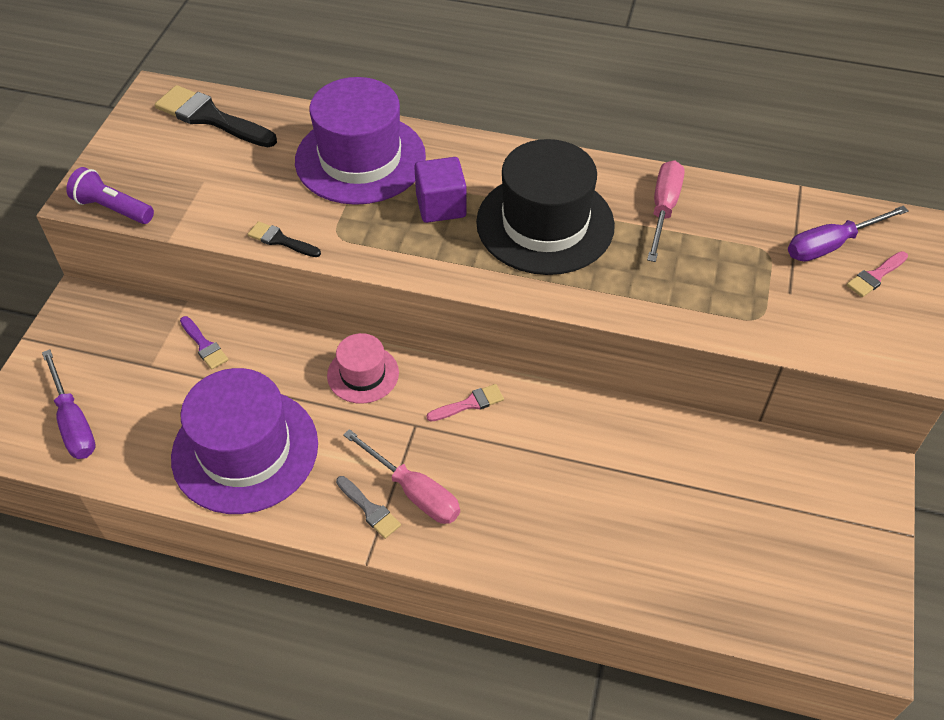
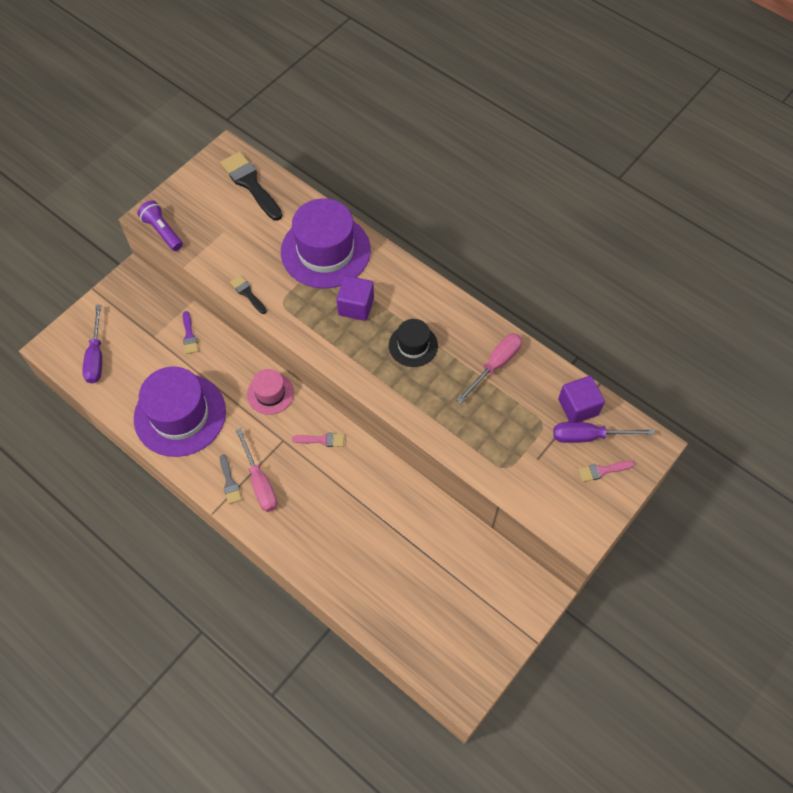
camera: 25 degrees right, 10 degrees up
(545, 224) = (413, 345): black hat -> black hat, size x0.52
(795, 218) = (578, 407): none -> purple cube

